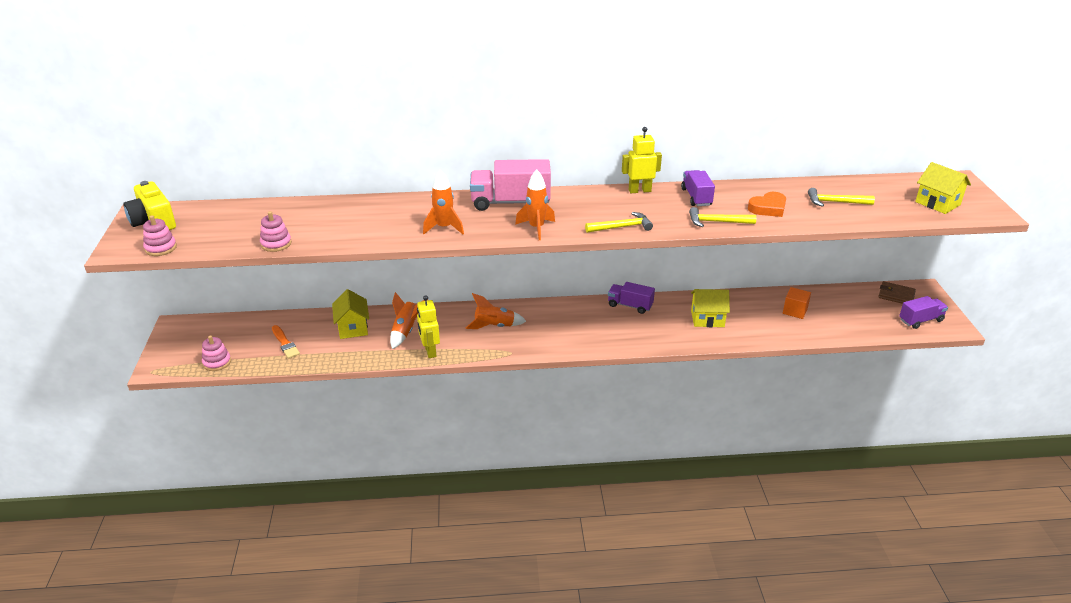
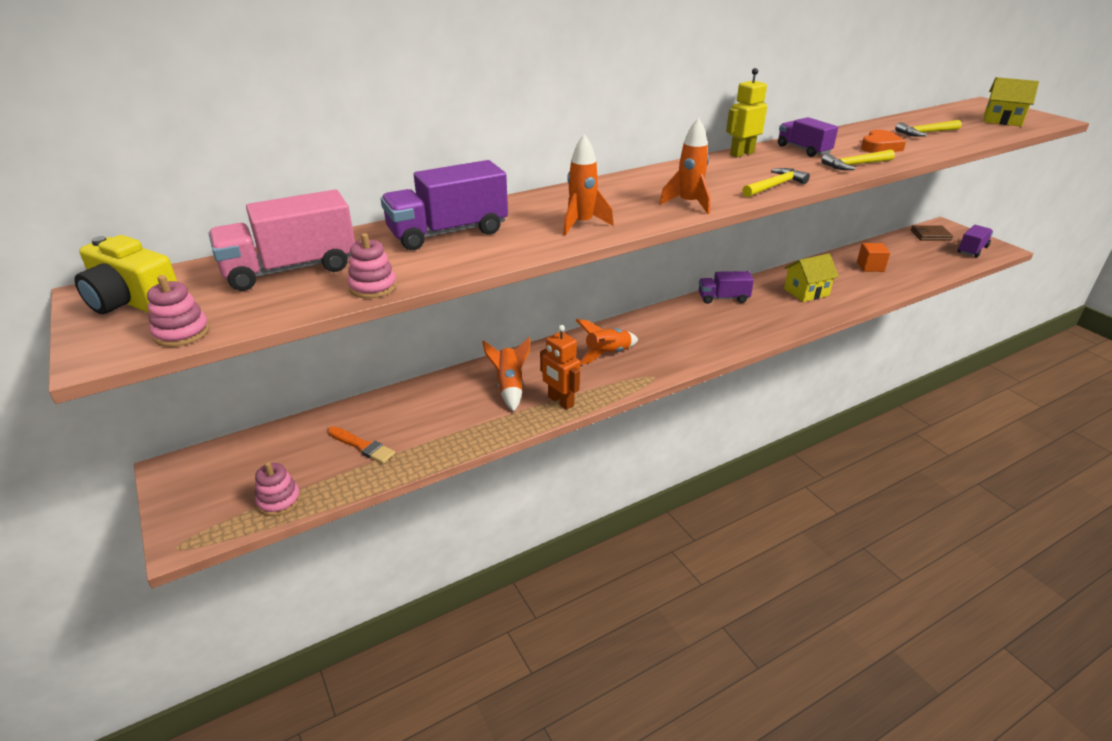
camera: 25 degrees left, 0 degrees up
(353, 328) = (439, 402): yellow house -> none
(355, 214) = (448, 233): none -> purple truck
(430, 351) = (560, 401): yellow robot -> orange robot
(510, 202) = (624, 187): pink truck -> pink truck (291, 270)

